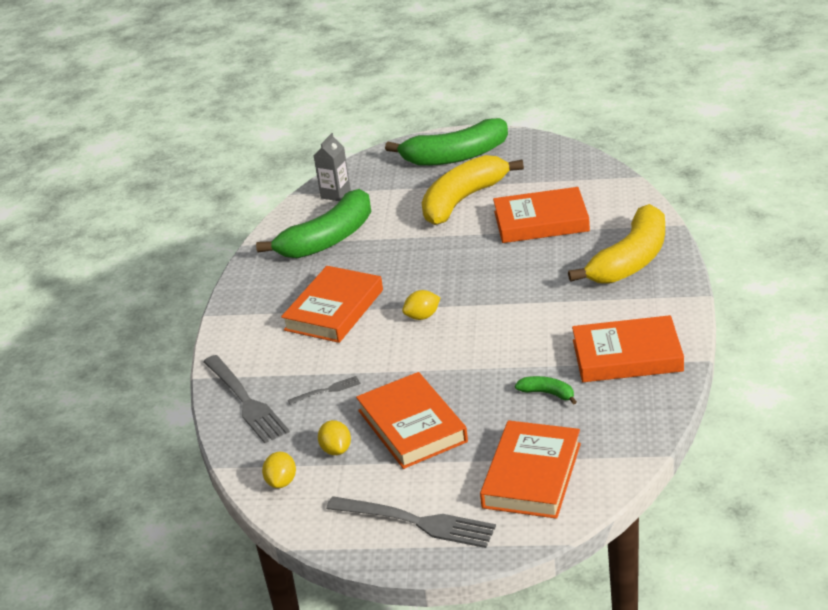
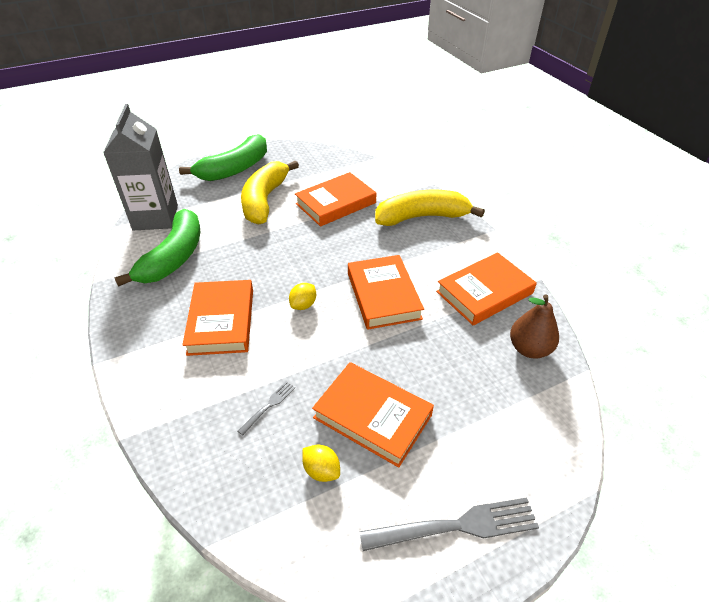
camera: 35 degrees left, 10 degrees up
(245, 401) = (194, 447): grey fork -> none
(281, 482) = (292, 534): yellow lemon -> none
(335, 194) = (155, 217): grey carton -> grey carton, size x2.04
(532, 475) = (509, 429): orange book -> orange book (383, 295)
(547, 393) = (456, 344): green banana -> none
(622, 420) = (529, 349): none -> brown pear
(630, 260) = (422, 217): yellow banana -> yellow banana turned 105 degrees counterclockwise

